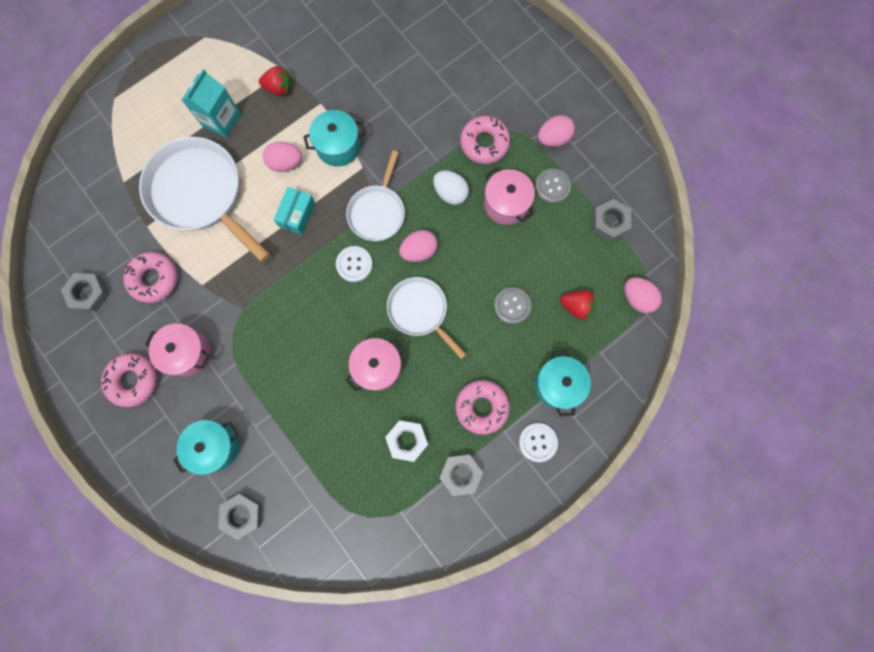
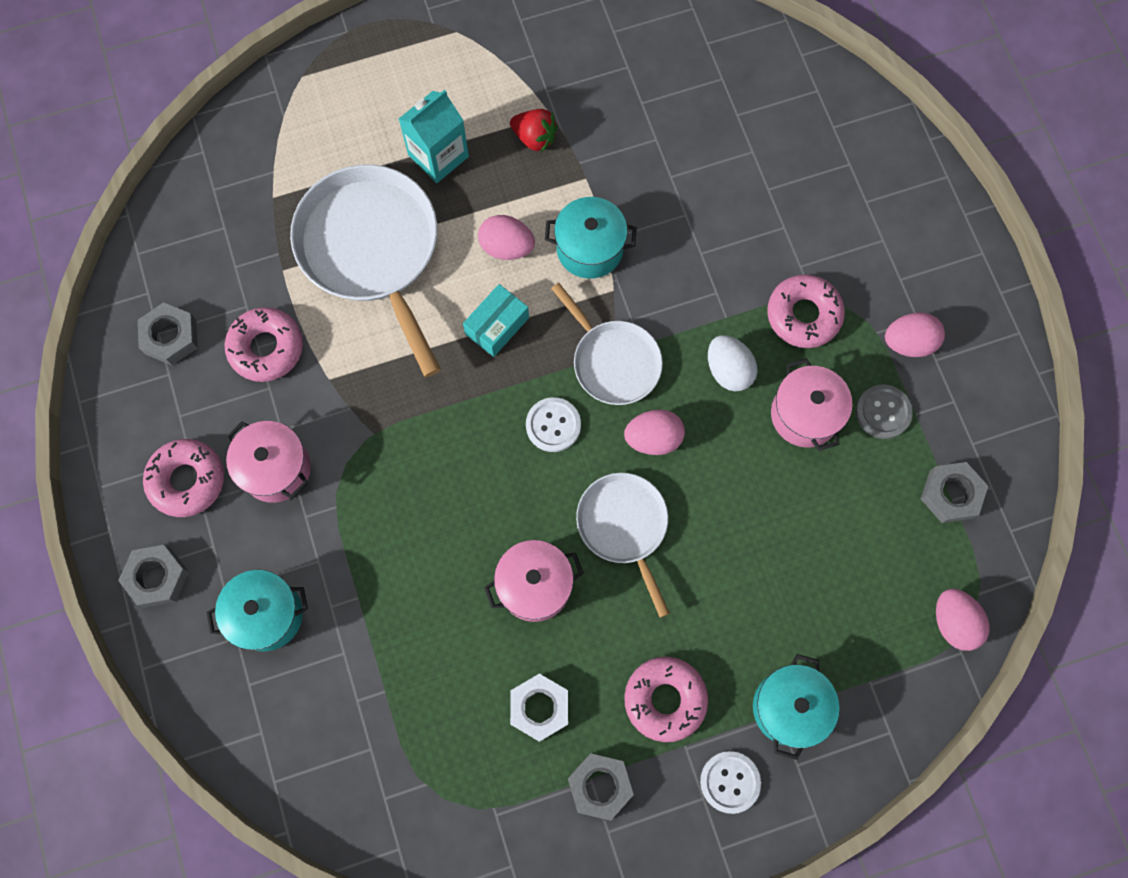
camera: 20 degrees right, 5 degrees down
(242, 514) = (269, 727): grey nut -> grey nut (157, 577)
(377, 212) = (613, 361): white pan -> white pan turned 75 degrees counterclockwise
(512, 305) = (762, 566): grey button -> none
(576, 306) = (857, 601): red strawberry -> none

